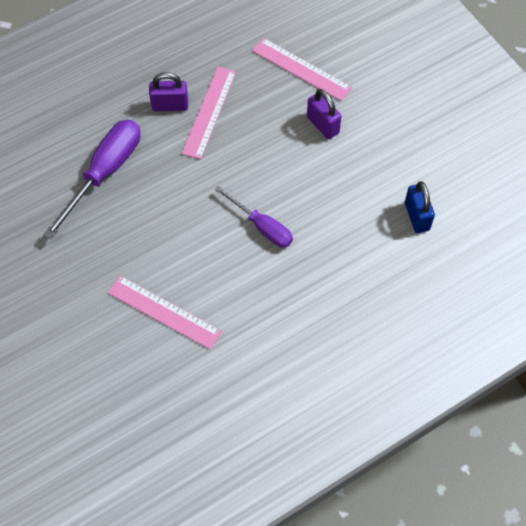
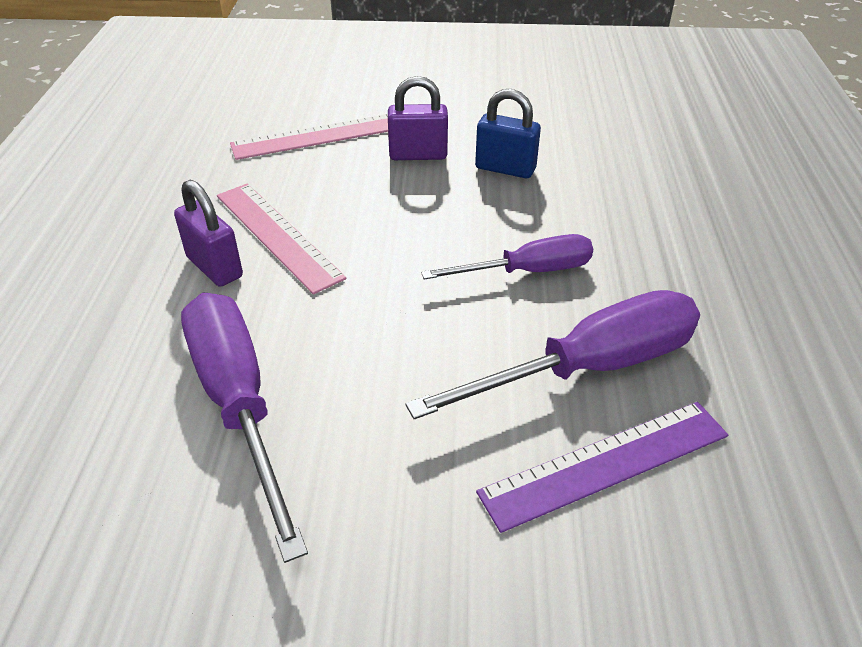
camera: 55 degrees left, 20 degrees down
(164, 312) = (605, 463): pink ruler -> purple ruler
(170, 105) = (214, 267): purple padlock -> purple padlock turned 75 degrees counterclockwise
(214, 282) = (589, 367): none -> purple screwdriver
(417, 216) = (626, 145): blue padlock -> blue padlock (505, 168)

